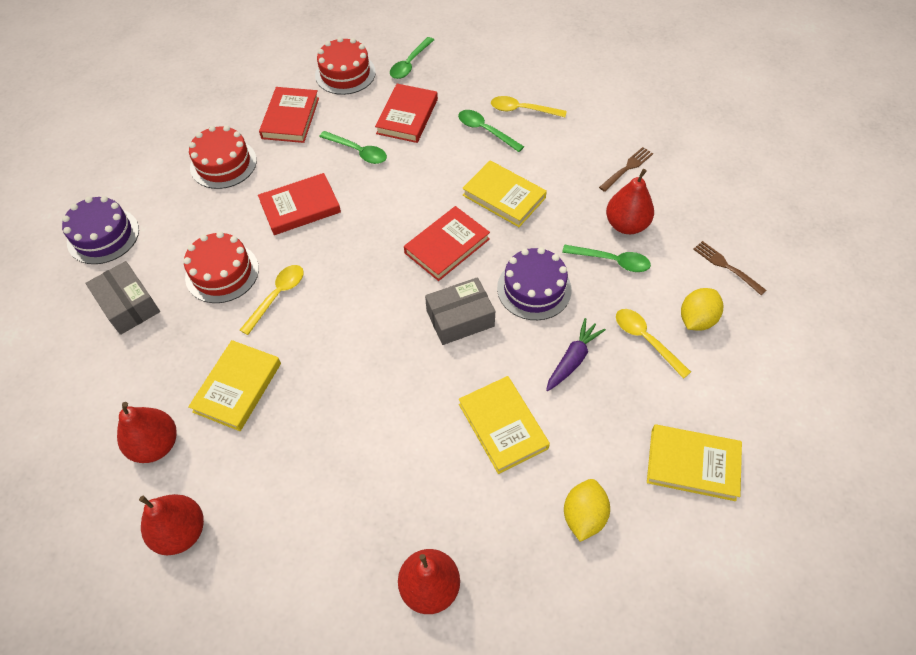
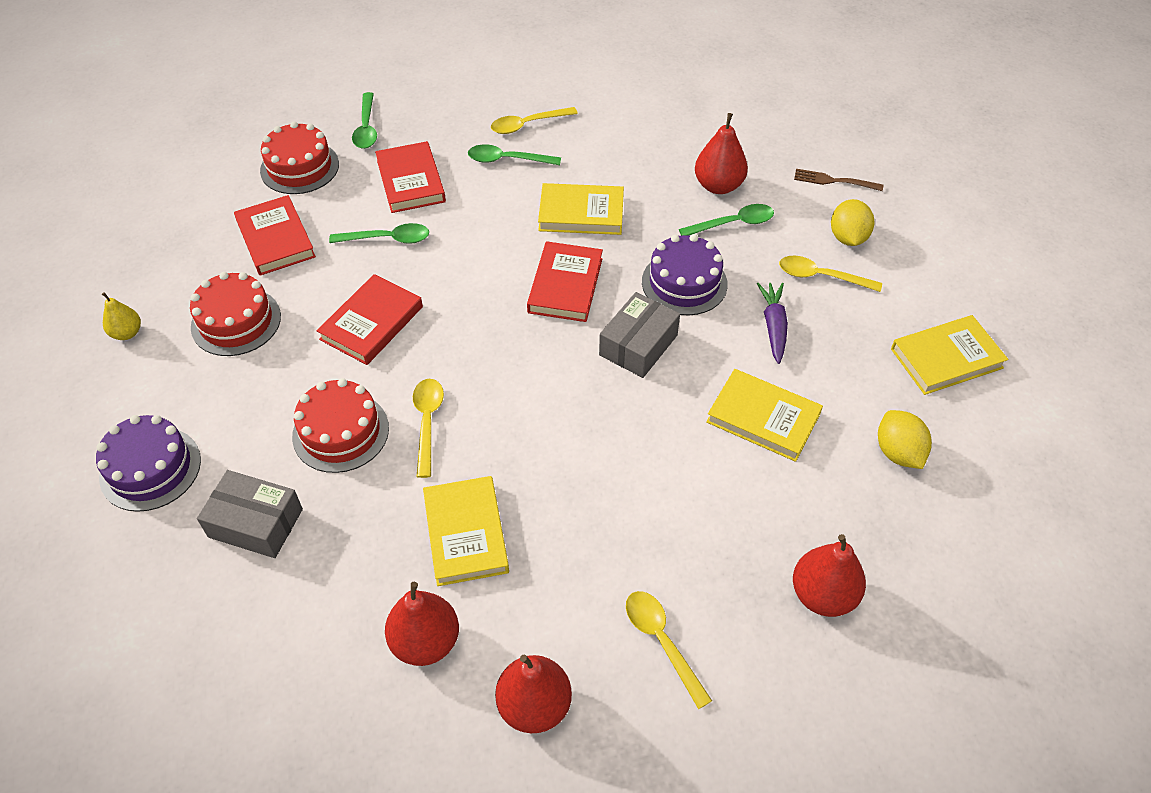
camera: 35 degrees left, 5 degrees down
(159, 140) = (127, 333): none -> yellow pear
(293, 544) = (661, 641): none -> yellow spoon
(627, 168) = (675, 135): brown fork -> none

